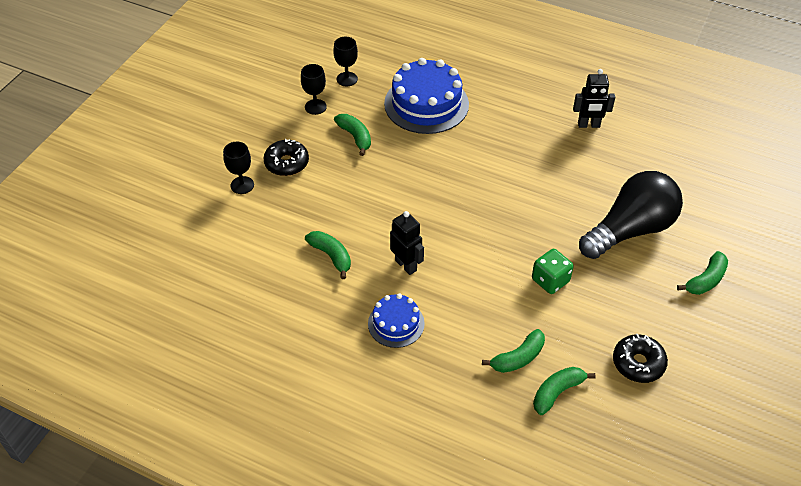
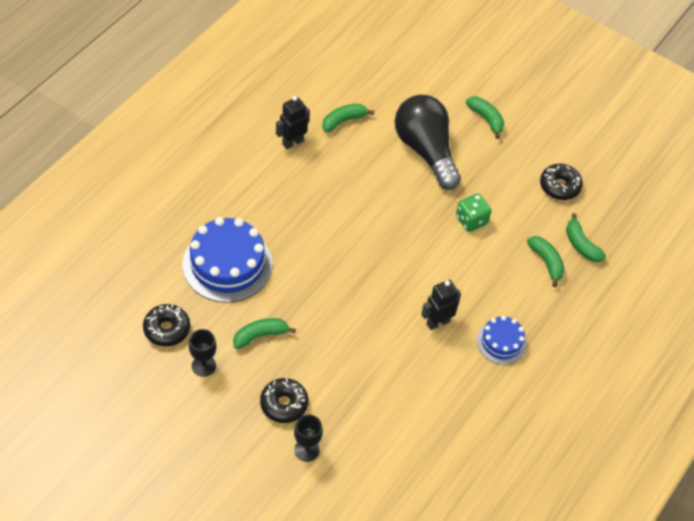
camera: 85 degrees left, 5 degrees up
(331, 256) = (416, 381): green banana -> green banana (343, 121)
(347, 79) = (167, 329): black goblet -> black donut
(588, 125) = (292, 142): black robot -> black robot turned 135 degrees counterclockwise

